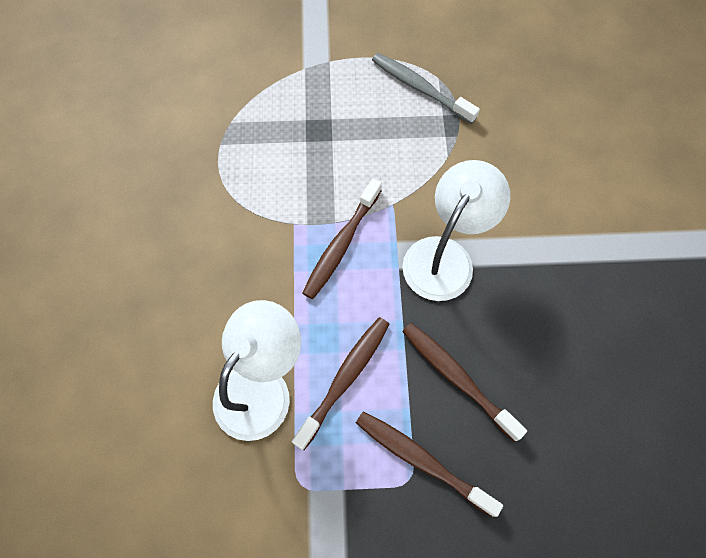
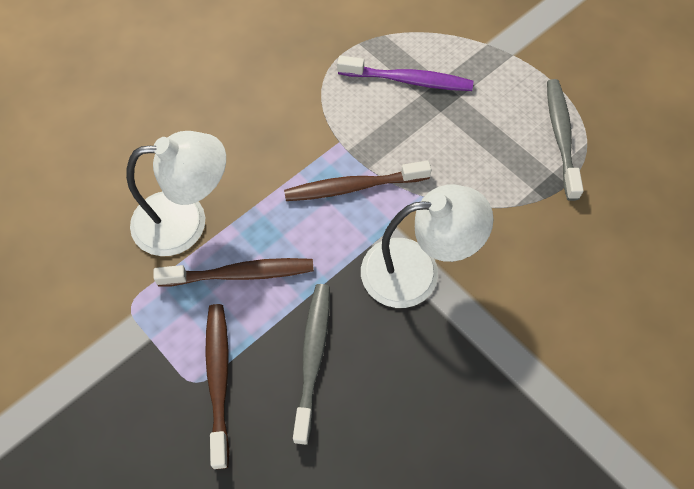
camera: 50 degrees right, 5 degrees down
(286, 139) = (408, 80): none -> purple toothbrush
(457, 377) = (313, 358): brown toothbrush -> grey toothbrush

